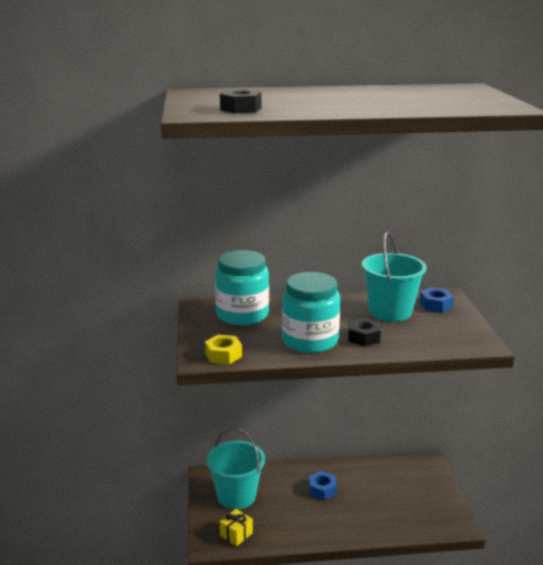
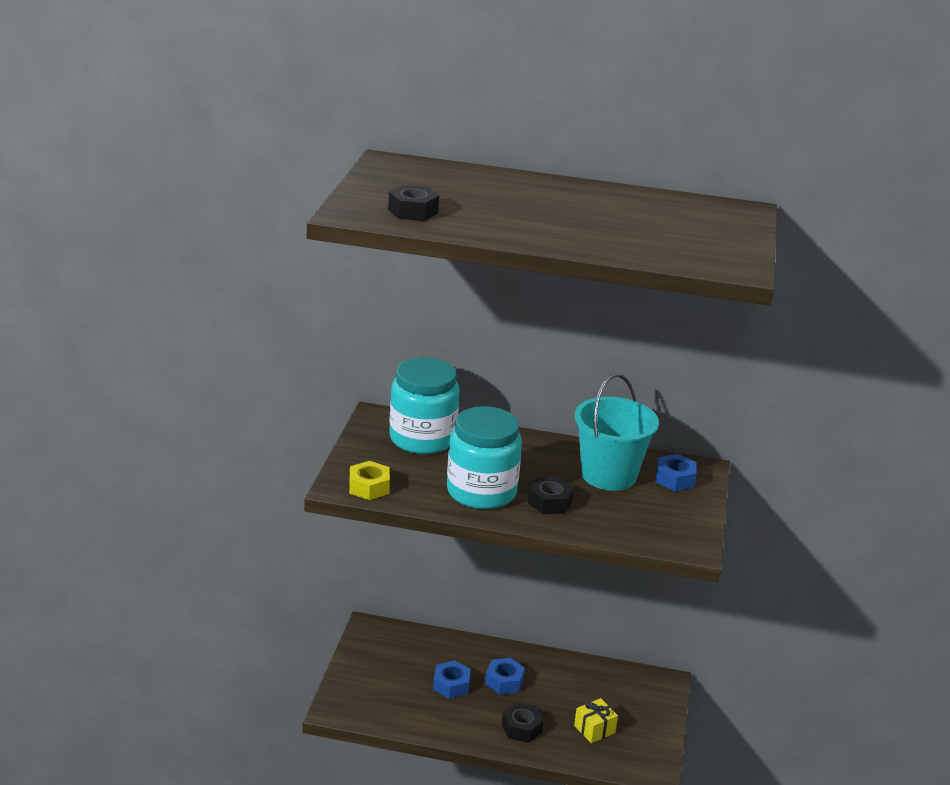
camera: 15 degrees right, 5 degrees up
(236, 496) = (394, 661): turquoise bucket -> none
(236, 534) = (372, 706): yellow gift -> yellow gift (594, 729)
(286, 502) = (451, 685): none -> blue nut
(352, 521) = (521, 728): none -> black nut

